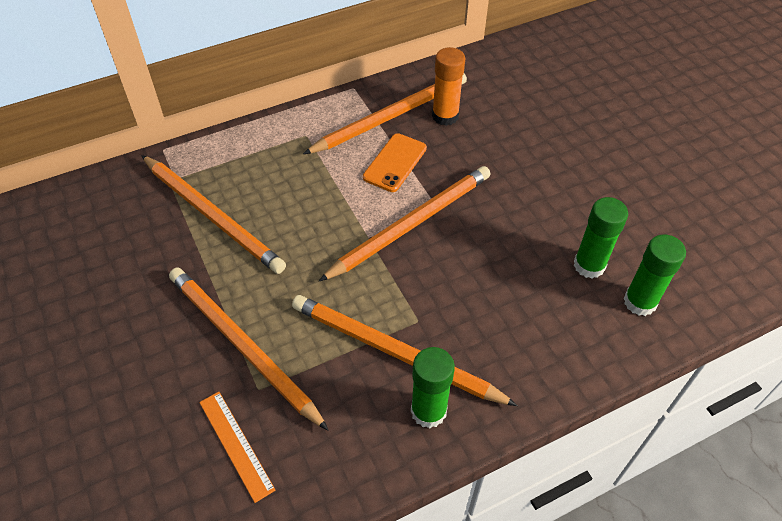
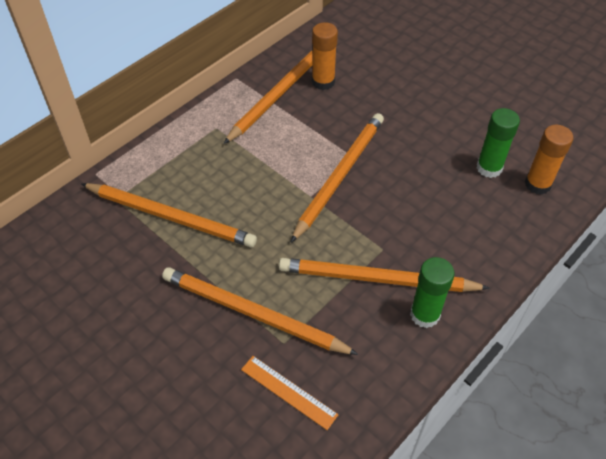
camera: 20 degrees left, 0 degrees up
(395, 163) = (301, 130): orange phone -> none
(640, 302) = (537, 184): green glue stick -> orange glue stick

